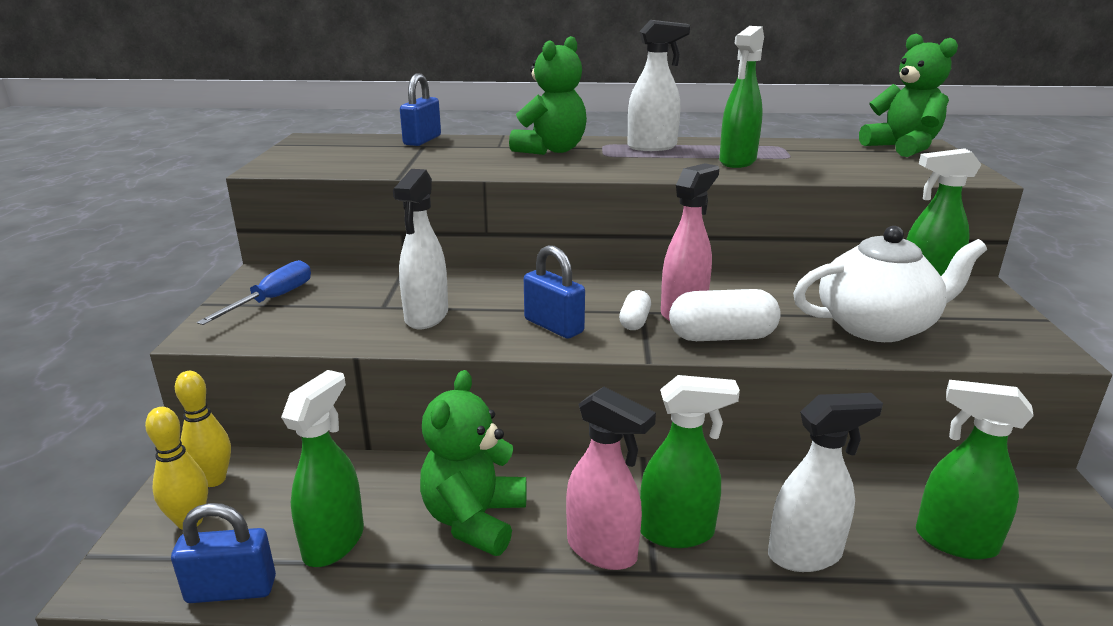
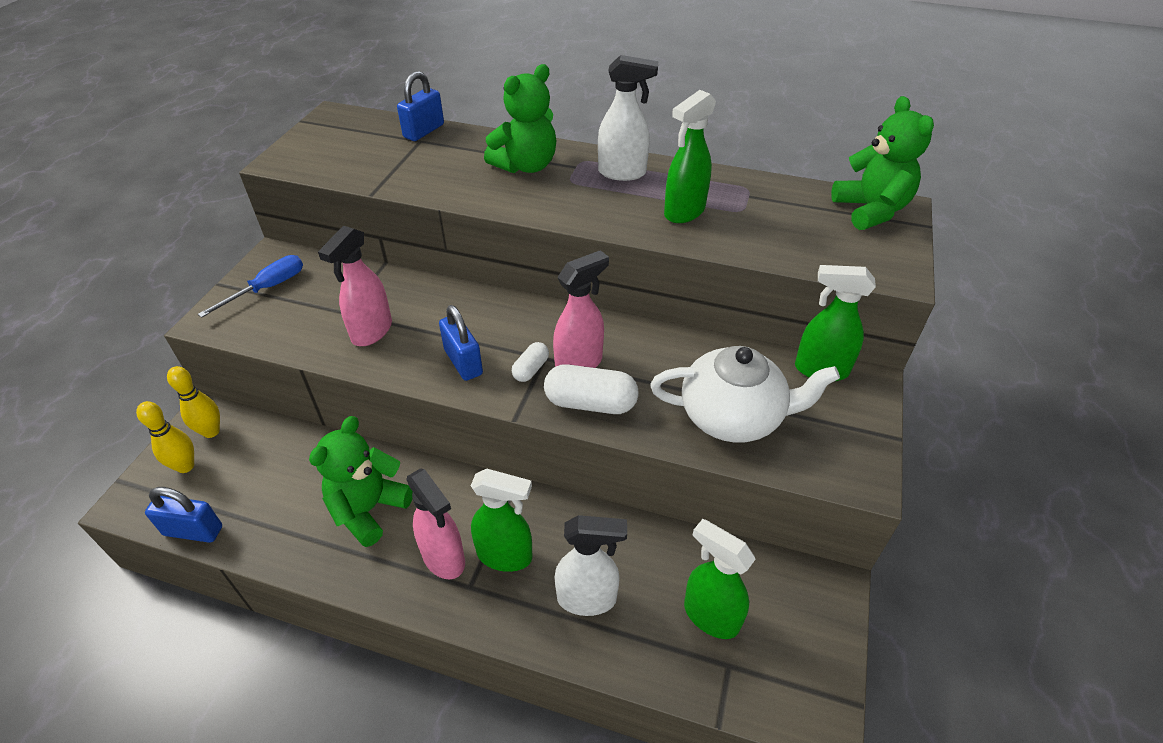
camera: 15 degrees right, 20 degrees up
(334, 542) = (269, 506): green spray bottle -> none
(426, 317) = (371, 332): white spray bottle -> pink spray bottle

